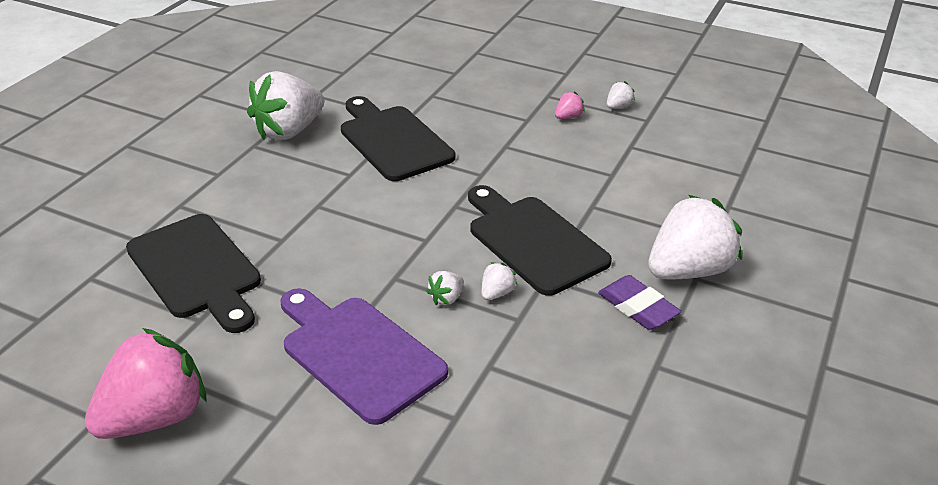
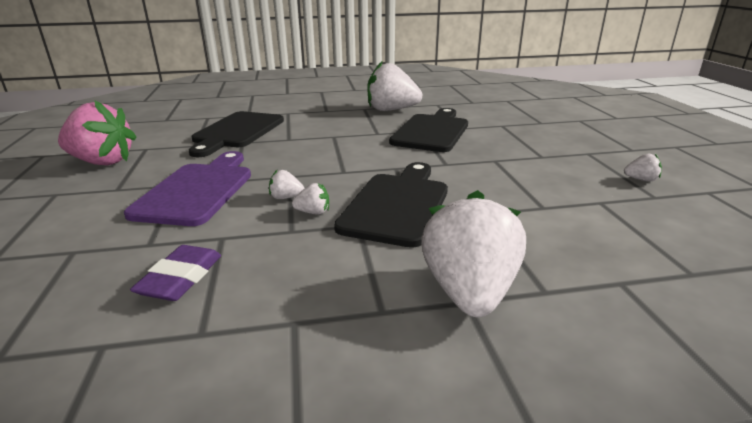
camera: 55 degrees right, 10 degrees down
(568, 117) = (579, 167): pink strawberry -> none
(637, 307) = (372, 281): purple eraser -> purple eraser (181, 278)
(688, 270) = (469, 292): white strawberry -> white strawberry turned 105 degrees counterclockwise

